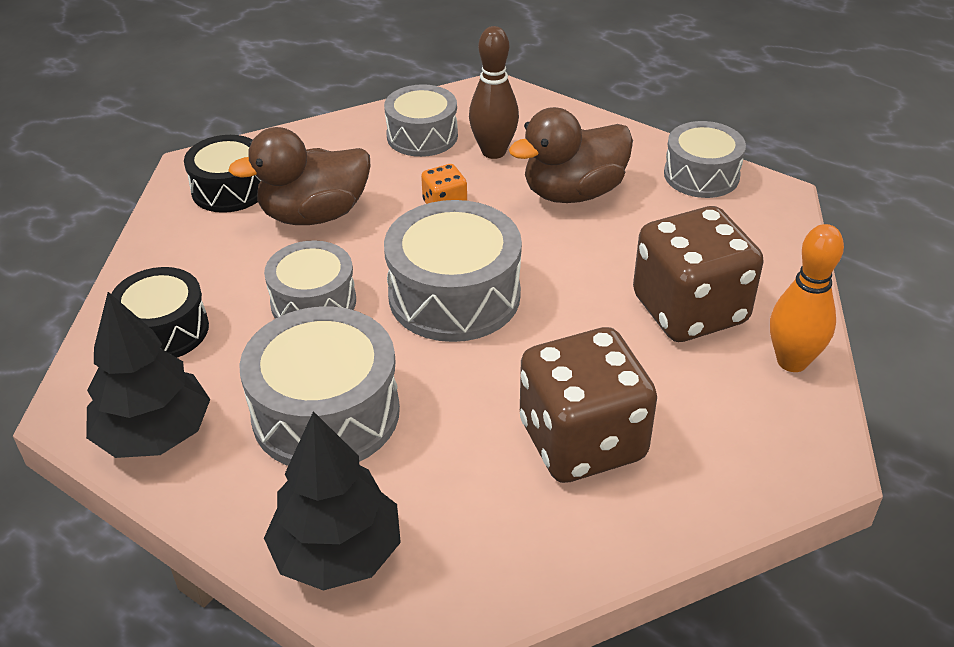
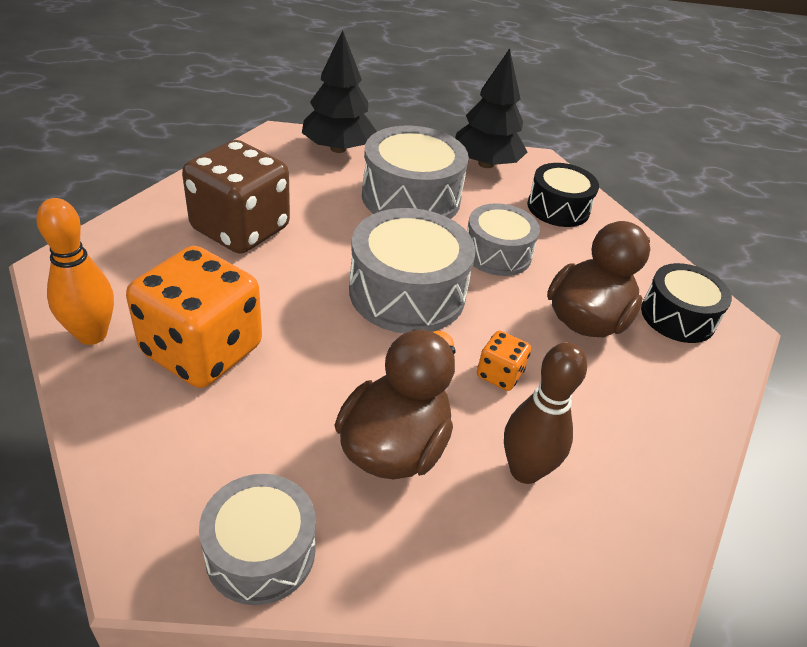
camera: 140 degrees right, 0 degrees up
(422, 136) = (617, 458): grey drum -> none
(689, 310) = (202, 350): brown dice -> orange dice

